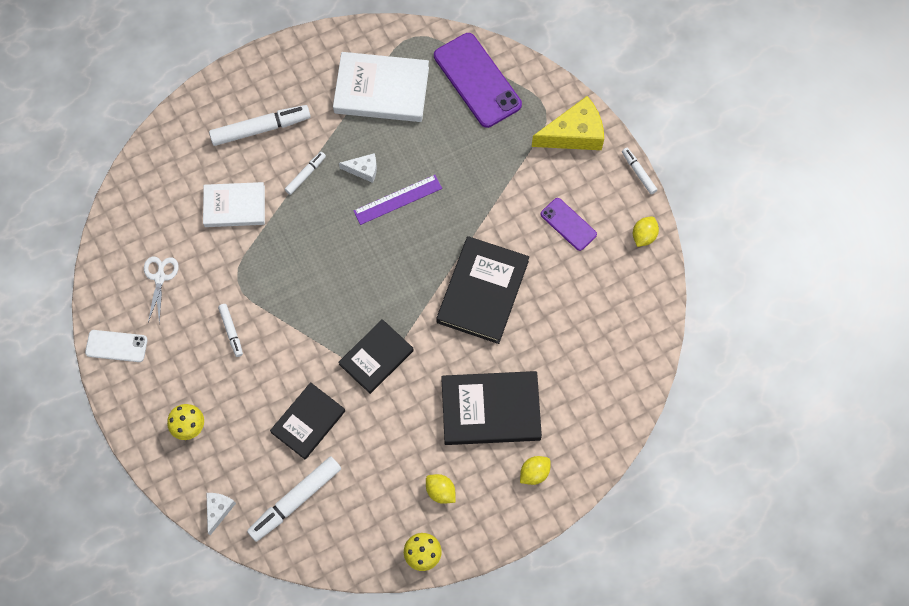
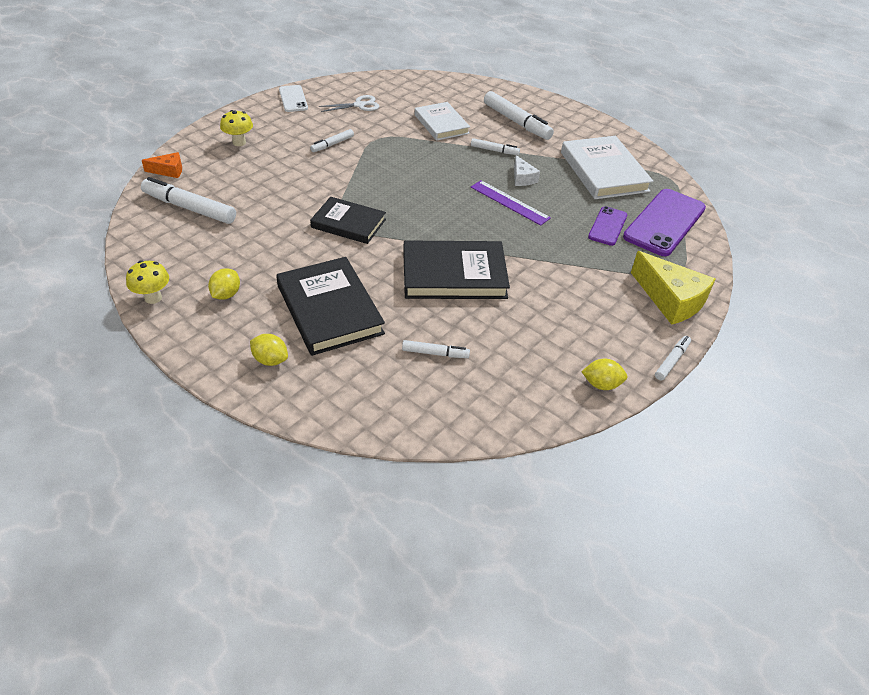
camera: 65 degrees right, 25 degrees down
(218, 510) = (169, 171): white cheese -> orange cheese
(308, 421) = (268, 199): black book -> none
(568, 224) = (569, 319): purple phone -> purple phone (607, 226)
(570, 343) = (435, 353): none -> white marker

